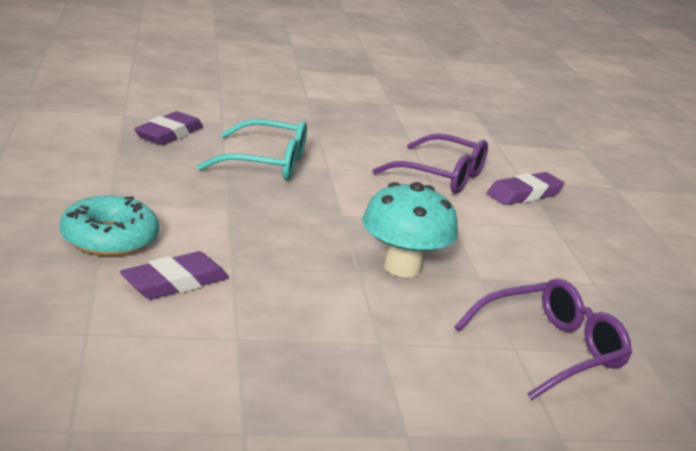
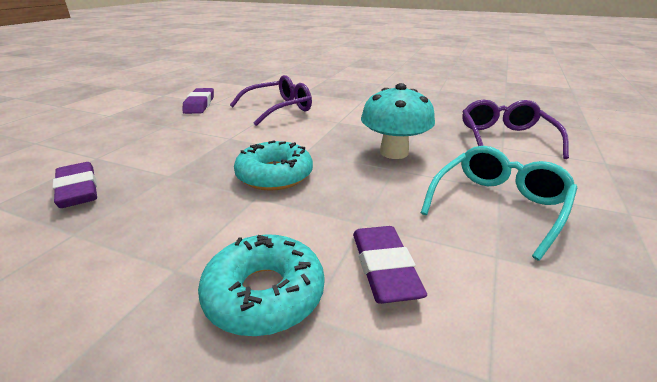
camera: 55 degrees left, 5 degrees up
(266, 163) = (196, 158): turquoise glasses -> turquoise glasses (498, 205)
(275, 208) = (274, 175): none -> turquoise donut
(524, 194) = (320, 96): purple eraser -> purple eraser (199, 104)

